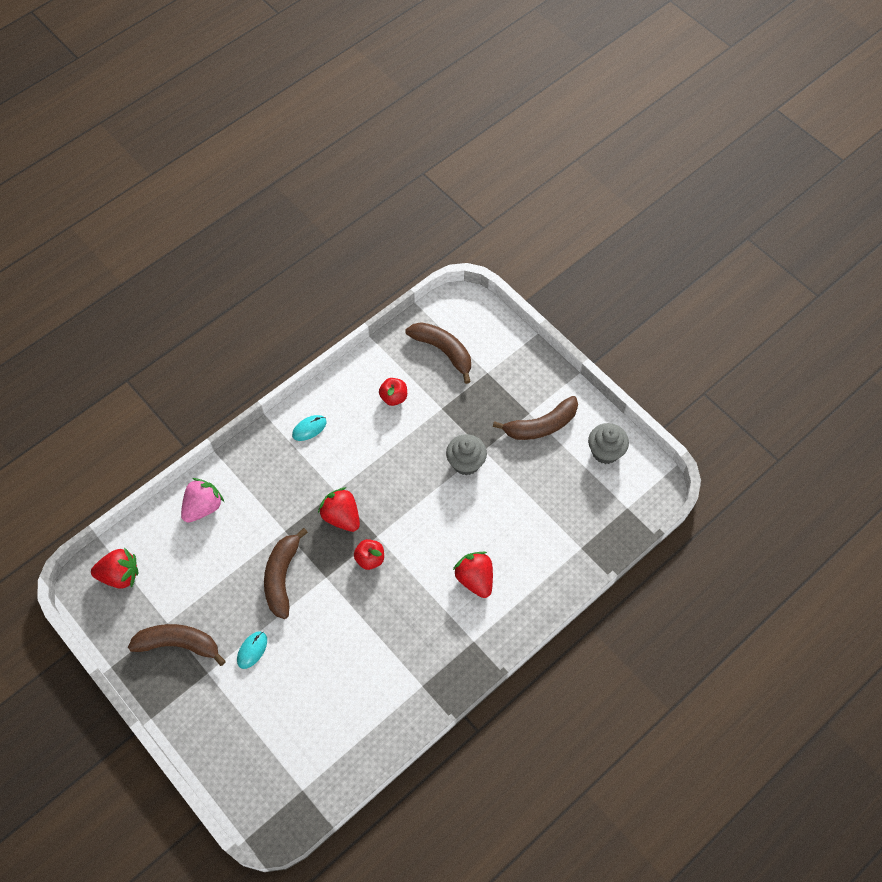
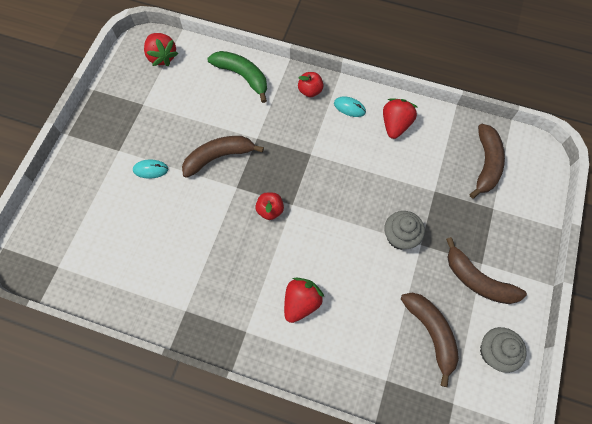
camera: 60 degrees right, 5 degrees up
(179, 644) = (131, 120): brown banana -> brown banana (431, 333)
(203, 507) = (242, 76): pink strawberry -> green banana
(341, 516) = (292, 170): red strawberry -> red strawberry (395, 125)
(393, 397) = (418, 150): red apple -> red apple (310, 91)

